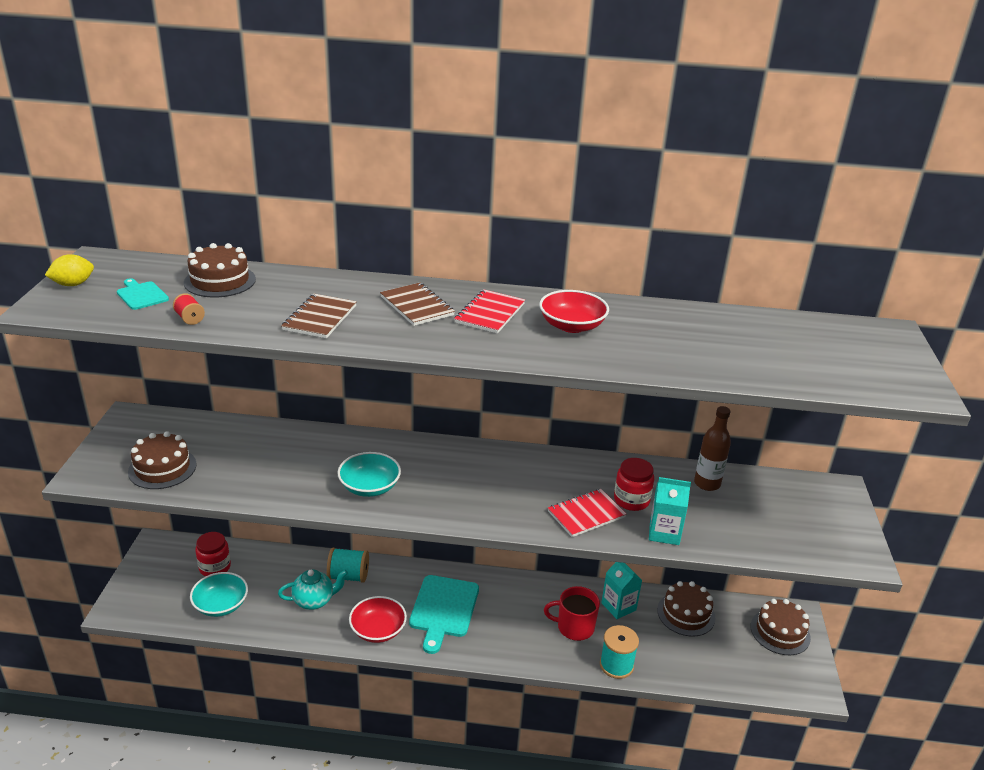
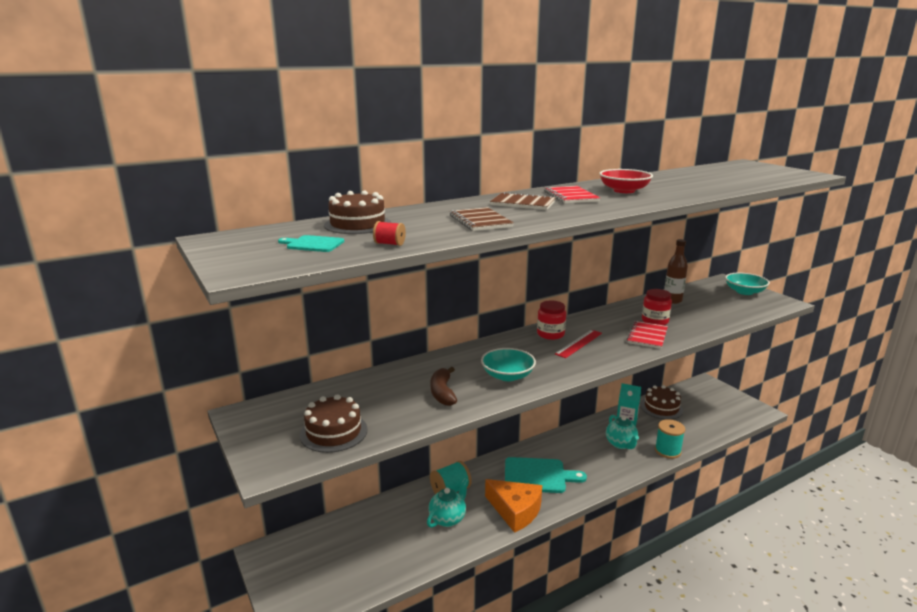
camera: 35 degrees left, 10 degrees down
(73, 284) = (231, 254): yellow lemon -> none
(215, 567) = (339, 540): red jar -> red jar (550, 334)
(221, 605) = (380, 562): turquoise bowl -> turquoise bowl (744, 292)
(290, 475) = (442, 393): none -> brown banana
(378, 630) = (515, 511): red bowl -> orange cheese
(443, 609) = (538, 475): turquoise cutting board -> turquoise cutting board turned 60 degrees counterclockwise
(497, 486) = (579, 343): none -> red ruler
(574, 627) = (621, 444): red mug -> turquoise teapot
(664, 533) = (695, 328): turquoise carton -> none
(780, 632) = (710, 394): brown cake -> none

